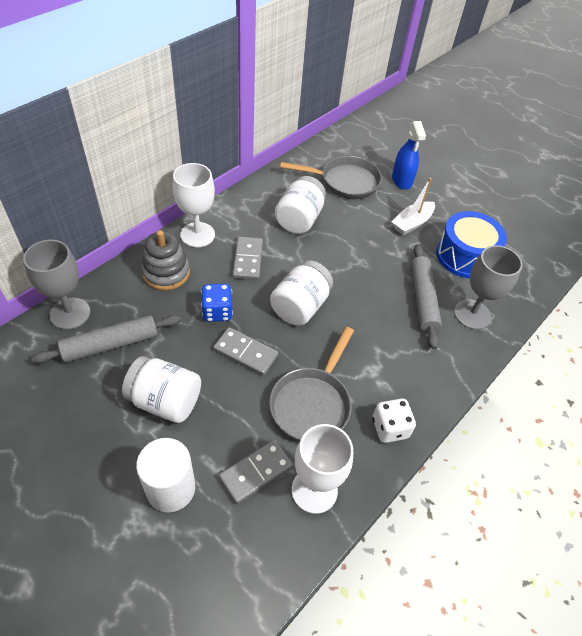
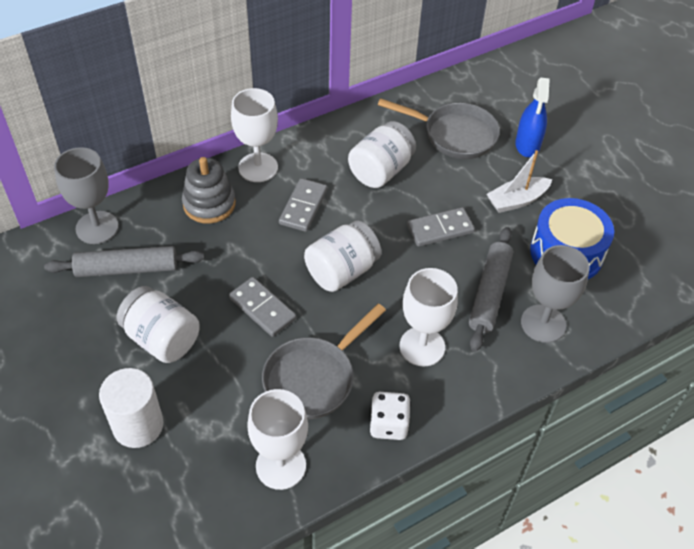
camera: 20 degrees right, 0 degrees up
(217, 312) = (248, 258): blue dice -> none
(256, 472) = (228, 432): grey domino -> grey domino (440, 229)
(389, 354) = (422, 346): none -> white goblet

